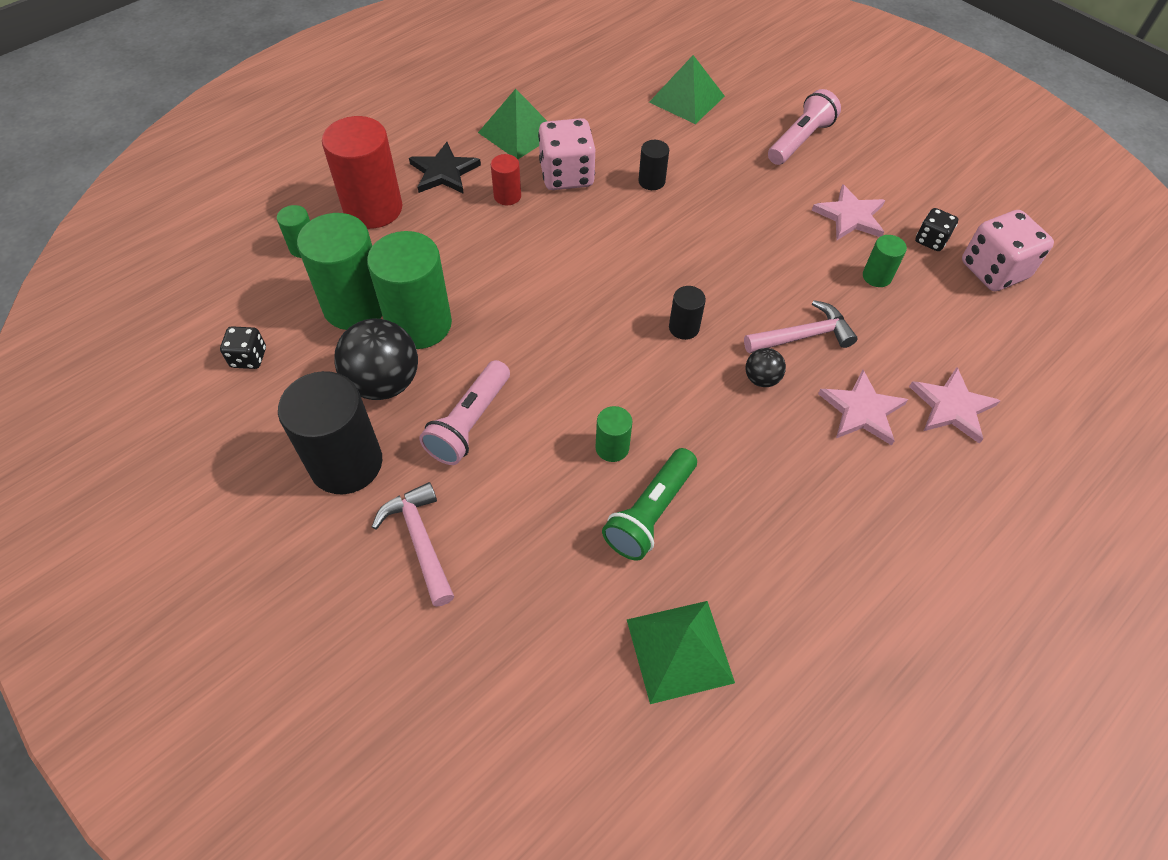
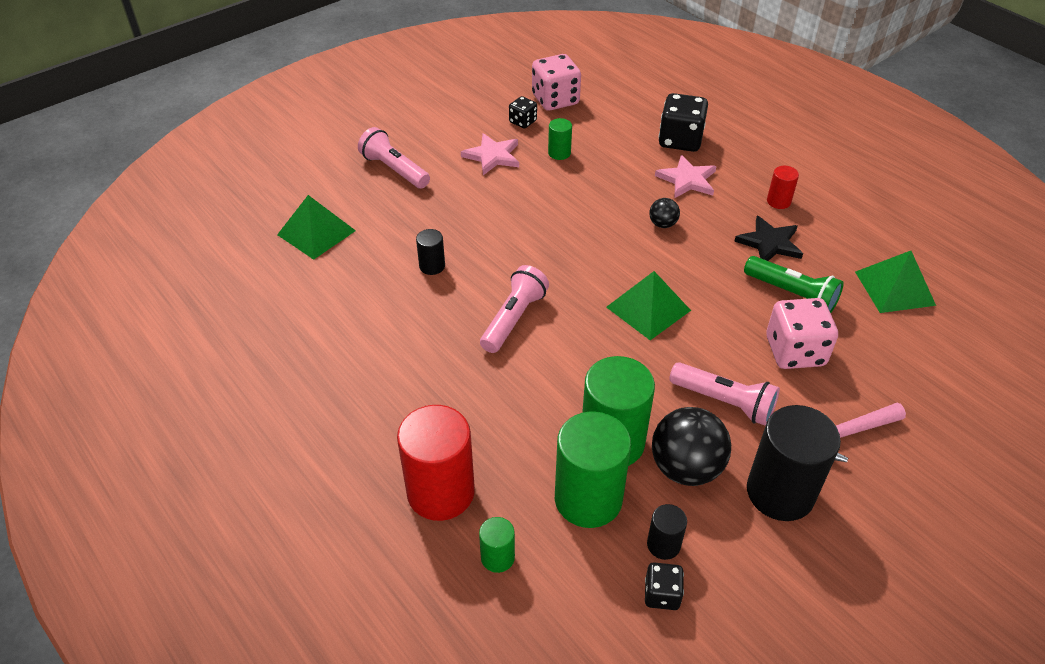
camera: 85 degrees left, 10 degrees down
(444, 172) = (390, 427): black star -> black star (769, 243)
(507, 196) = (437, 373): red cylinder -> red cylinder (778, 201)
(518, 133) = (337, 362): green pyramid -> green pyramid (648, 308)
(566, 175) = (413, 326): pink dice -> pink dice (795, 351)
(582, 246) = (513, 319): none -> pink flashlight
(612, 447) = (737, 311): green cylinder -> none
(684, 328) = (612, 261): black cylinder -> black cylinder (663, 545)
(803, 336) = (619, 198): pink hammer -> none
(952, 407) = (680, 140): pink star -> black dice

